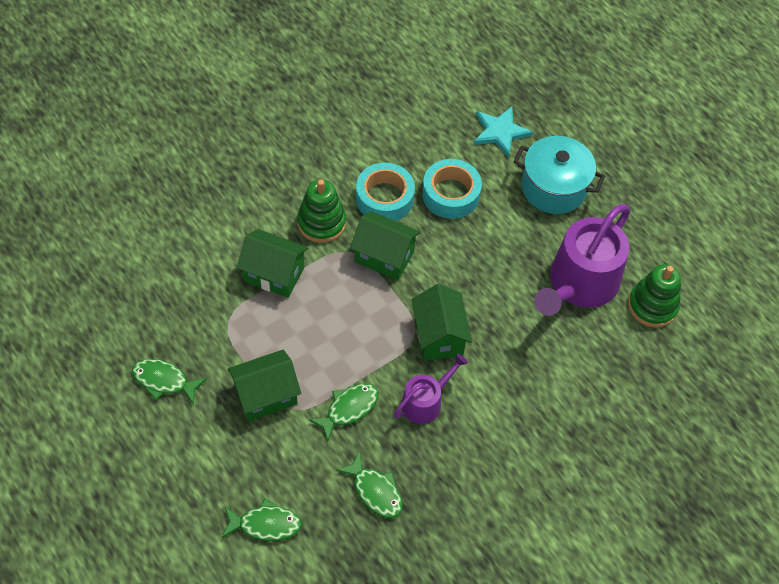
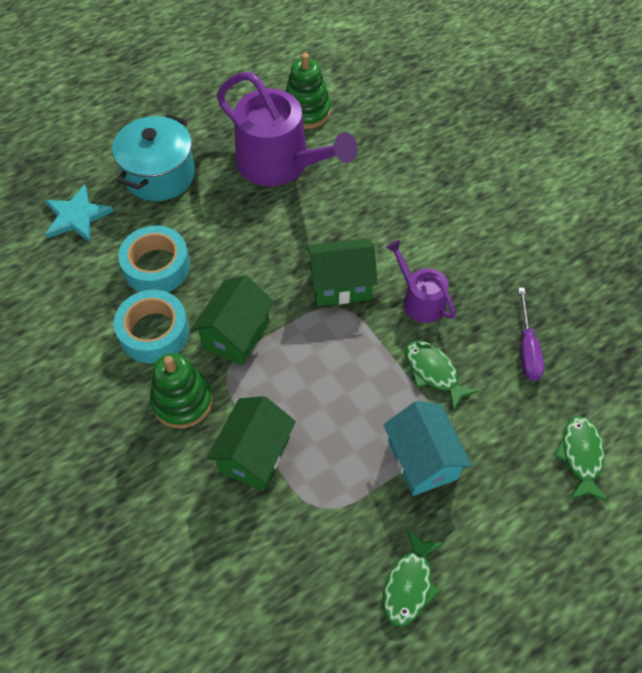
camera: 85 degrees left, 0 degrees up
(266, 395) = (422, 460): green house -> turquoise house
(375, 491) = (527, 348): green fish -> purple screwdriver

